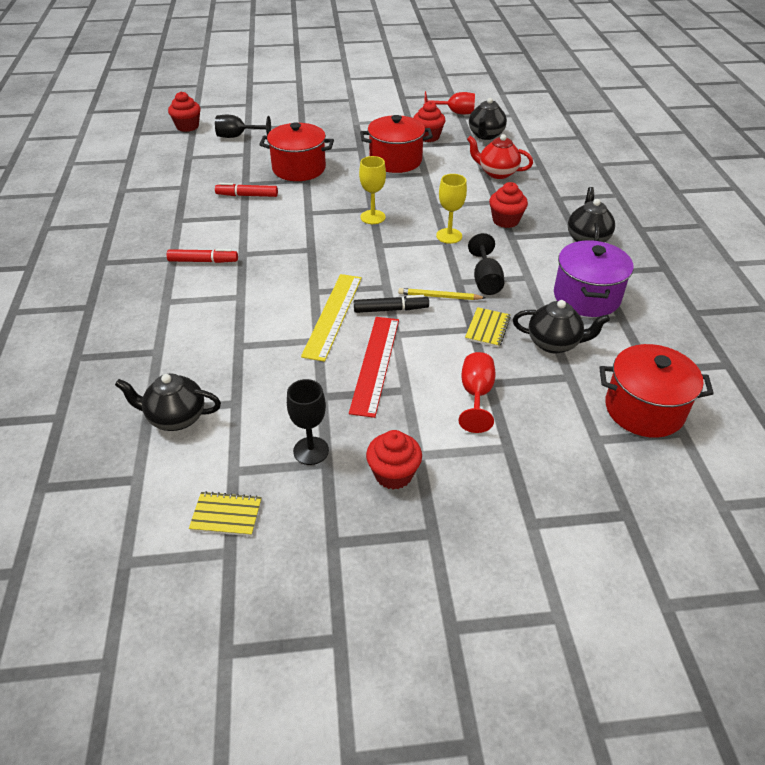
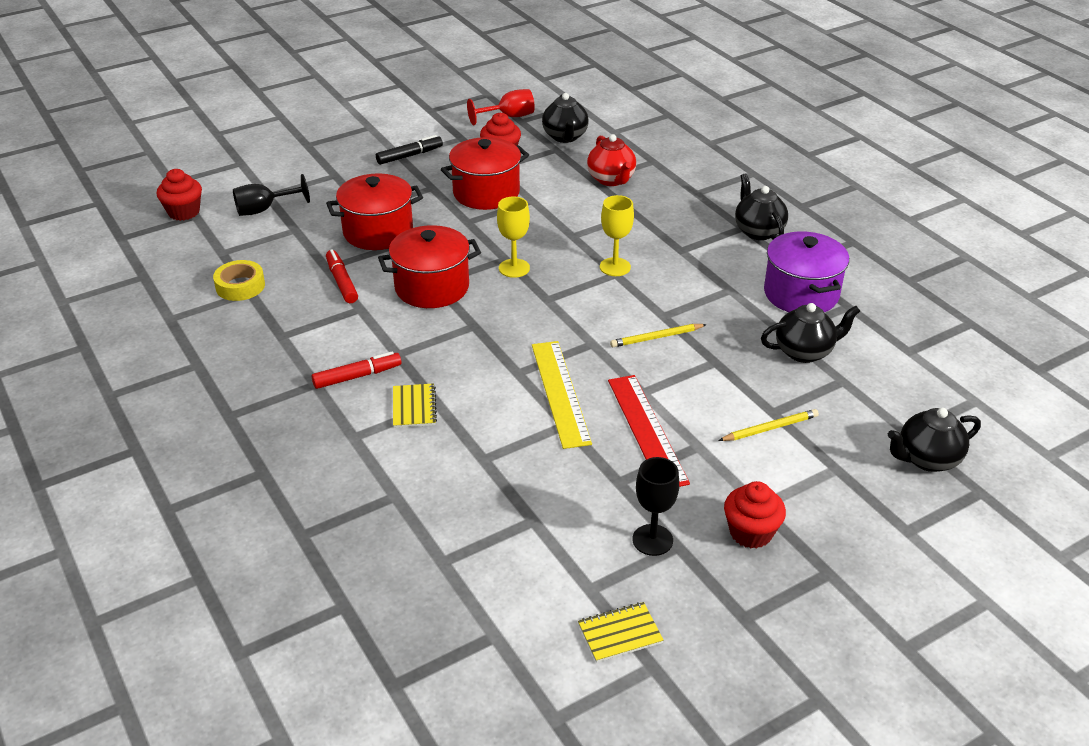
camera: 25 degrees left, 5 degrees down
(176, 418) = (481, 559): black teapot -> black teapot (927, 459)
(181, 181) = (240, 286): none -> yellow tape
(247, 195) = (342, 282): red marker -> red marker turned 90 degrees clockwise
(391, 309) = (617, 367): black marker -> black marker (409, 156)
(476, 395) = (770, 428): red goblet -> yellow pencil
(485, 280) = (690, 305): black goblet -> none
(487, 328) = (730, 357): yellow notebook -> yellow notebook (414, 407)
(497, 173) = (611, 180): red teapot -> red teapot turned 105 degrees counterclockwise
(505, 220) = (661, 233): red cupcake -> none
(644, 409) = (929, 390): red pot -> red pot (432, 287)

